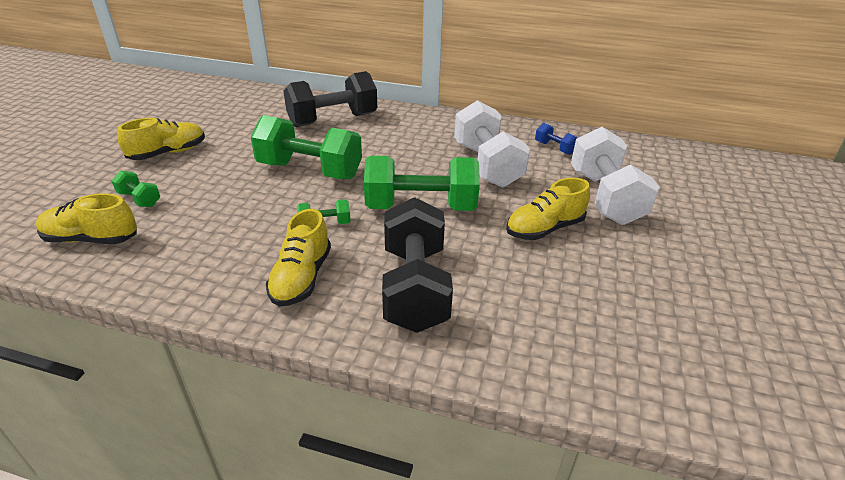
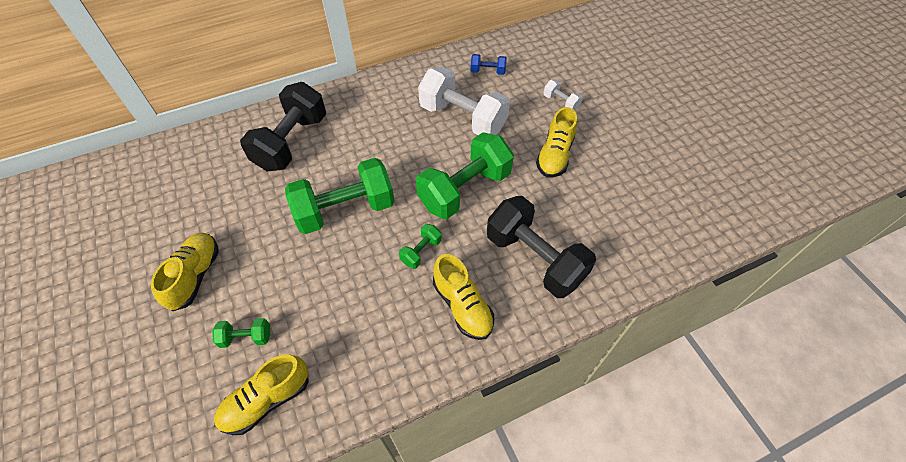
camera: 40 degrees left, 20 degrees up
(604, 197) = (560, 102): white dumbbell -> white dumbbell, size x0.44

